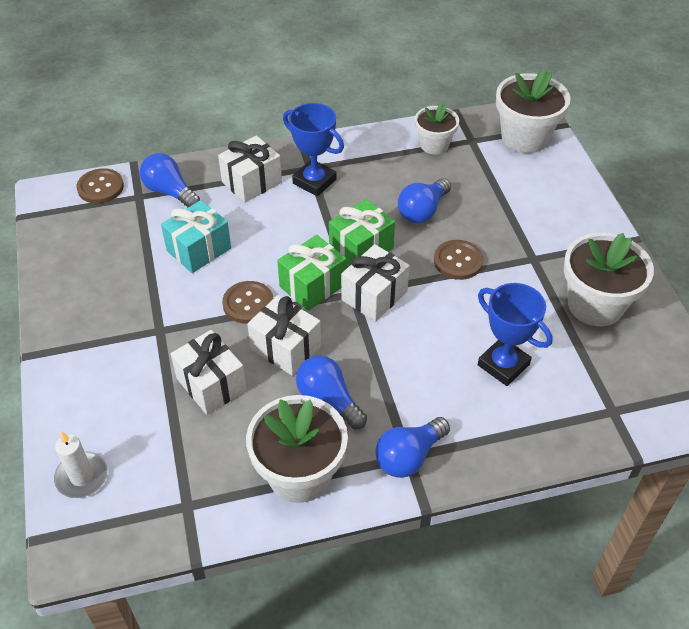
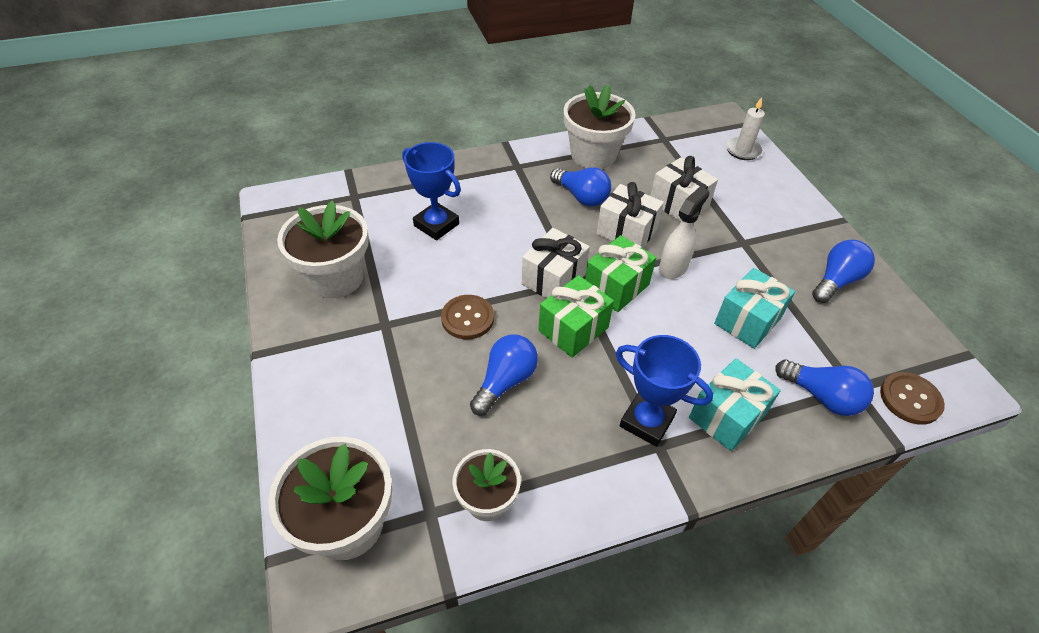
camera: 175 degrees right, 0 degrees up
(248, 303) = (673, 267): brown button -> white spray bottle
(252, 182) = (727, 416): white gift -> turquoise gift
(409, 456) = (516, 166): blue light bulb -> blue light bulb (836, 281)

